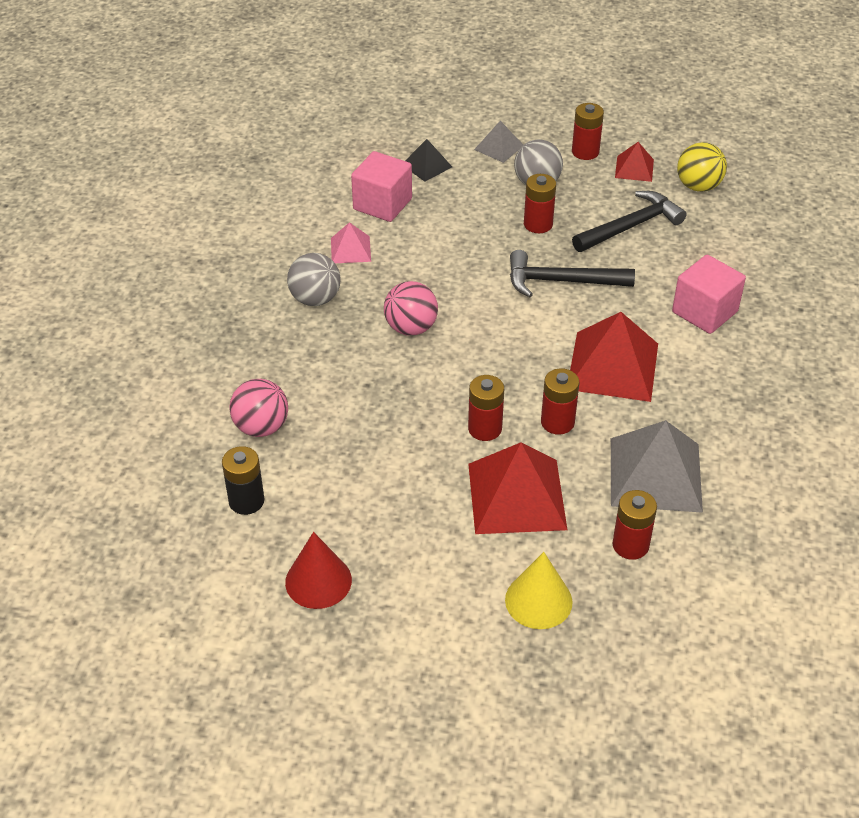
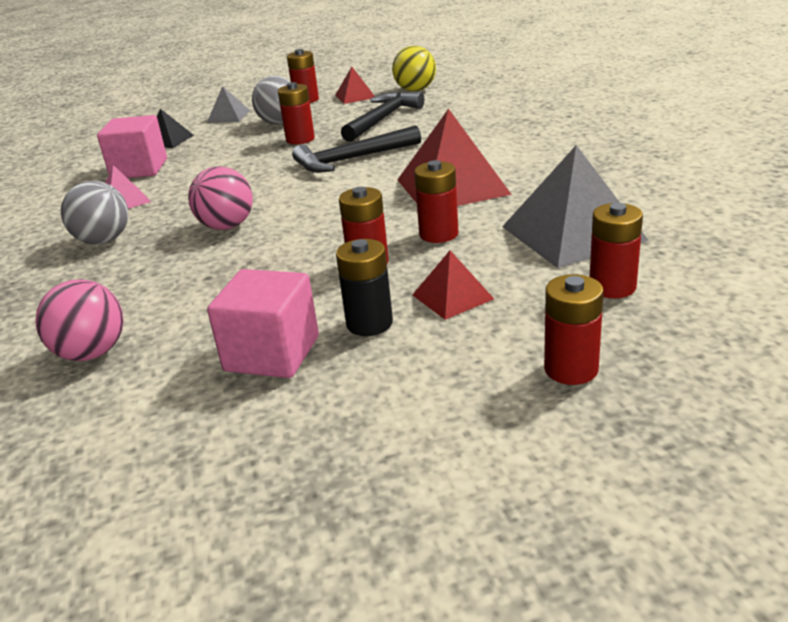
camera: 25 degrees left, 15 degrees down
(246, 501) = (108, 428): black battery -> black battery (369, 323)
(318, 581) = (269, 470): red cone -> none
(517, 496) = (452, 296): red pyramid -> red pyramid, size x0.51
(538, 600) = (571, 369): yellow cone -> red battery
(704, 312) = (495, 138): pink cube -> pink cube (272, 354)

